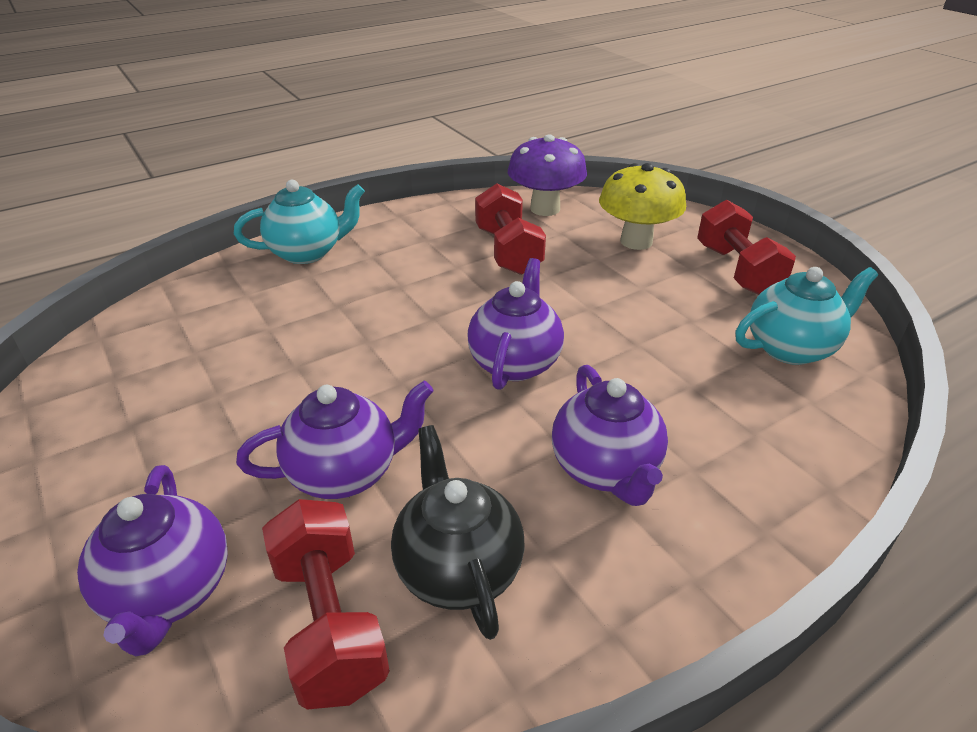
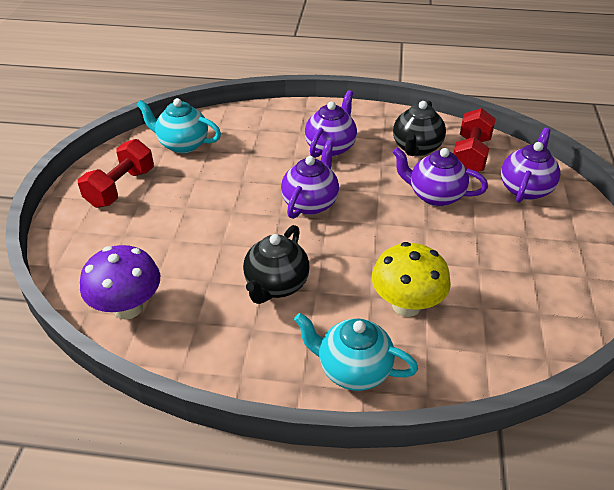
camera: 140 degrees left, 5 degrees up
(444, 272) = (276, 285): none -> black teapot
(508, 251) = (214, 279): red dumbbell -> none
(515, 362) = (310, 203): purple teapot -> purple teapot turned 150 degrees clockwise
(636, 241) = (129, 238): yellow mushroom -> yellow mushroom (406, 305)

